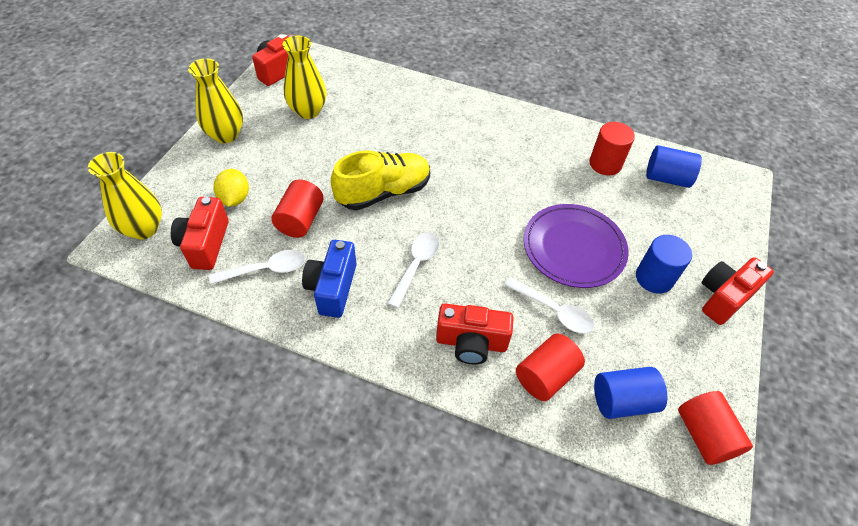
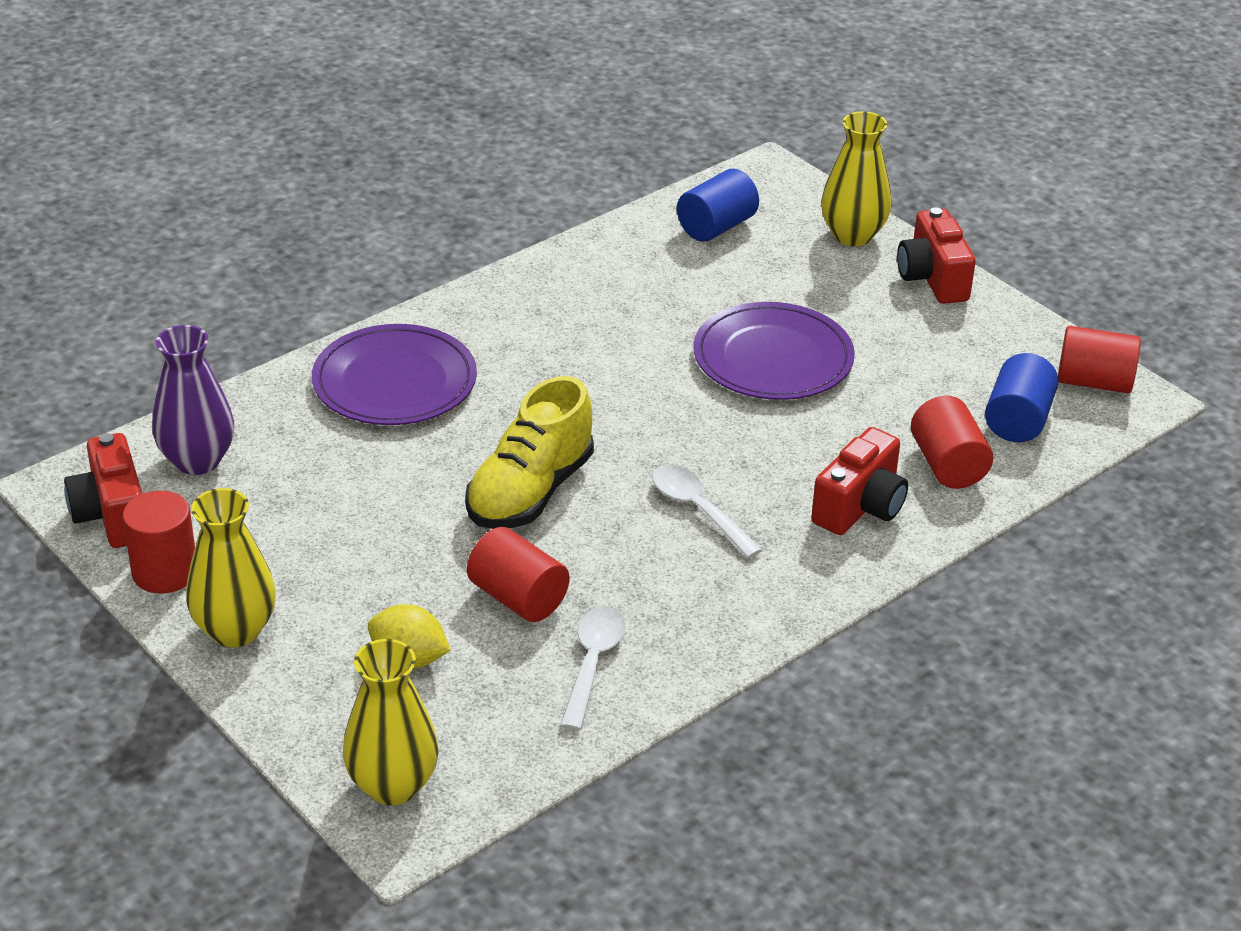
camera: 60 degrees left, 15 degrees down
(205, 244) = (487, 718): red camera -> none
(308, 111) = (262, 514): yellow vase -> yellow vase (852, 235)
(331, 78) = (197, 460): none -> purple vase
(332, 288) = (679, 604): blue camera -> none
(384, 192) = (530, 492): yellow shoe -> yellow shoe turned 150 degrees counterclockwise
(431, 113) = (394, 382): none -> purple plate
(554, 311) = (860, 418): white spoon -> none
(605, 164) = (648, 265): red cylinder -> red cylinder (165, 572)
(654, 278) = (868, 316): blue cylinder -> none

